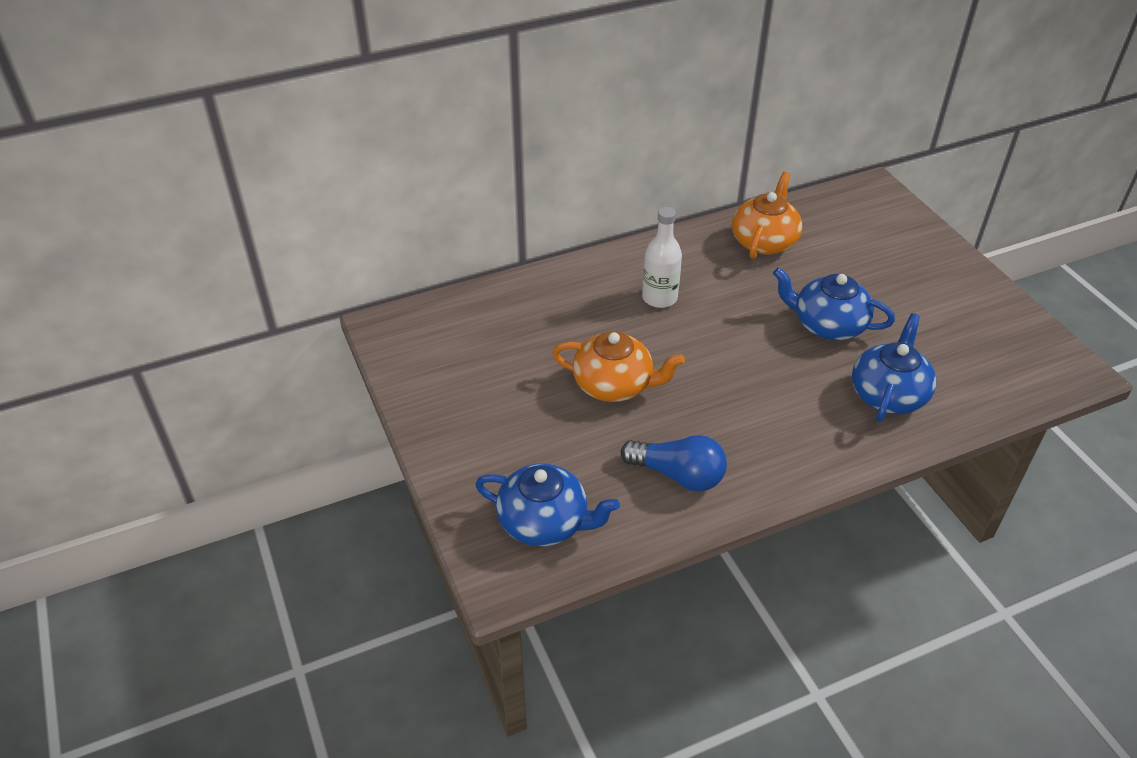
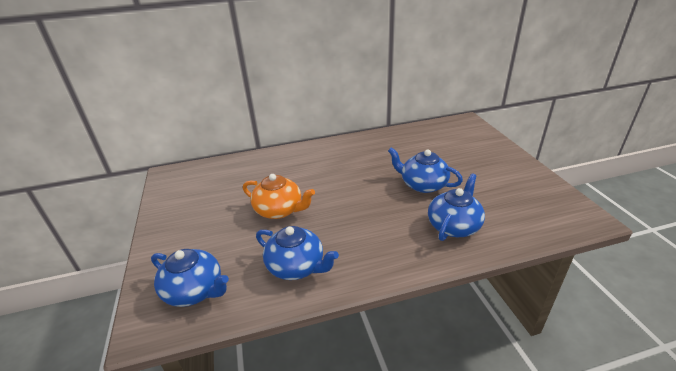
camera: 10 degrees right, 10 degrees down
(659, 298) = (326, 167): white bottle -> none
(678, 475) = (296, 266): blue light bulb -> blue teapot
(764, 241) = (396, 142): orange teapot -> none

